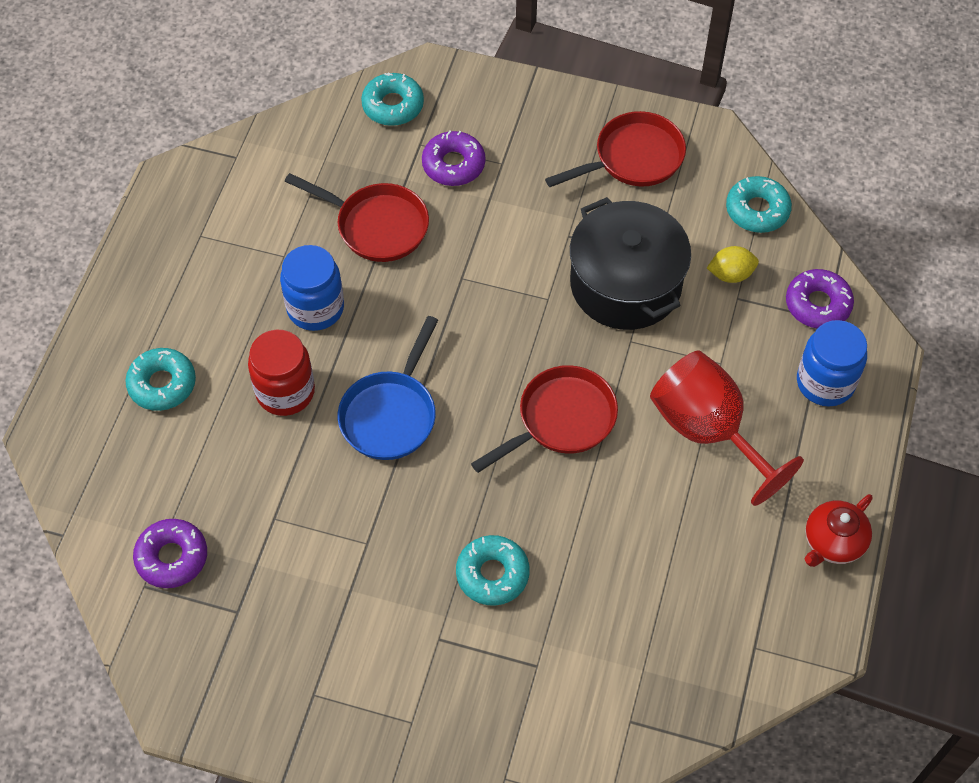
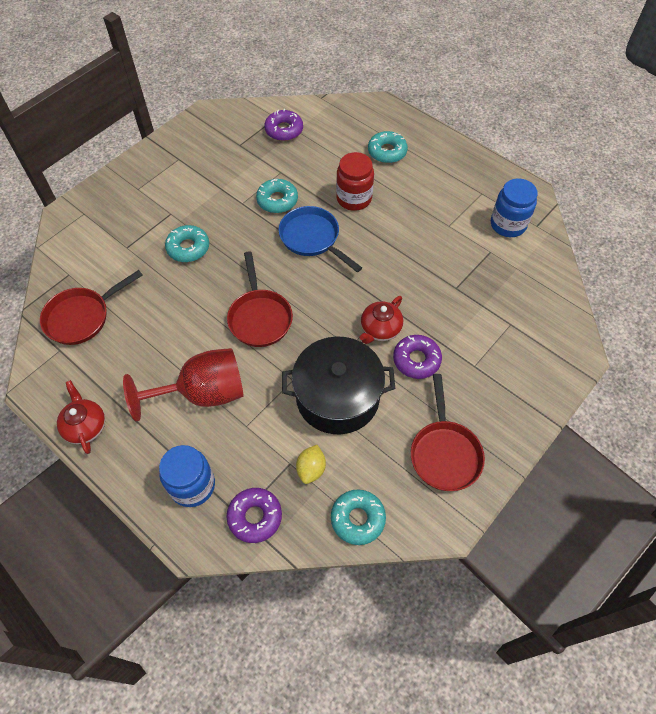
camera: 115 degrees right, 0 degrees up
(315, 308) = (403, 228): blue jar -> blue jar (508, 224)
(377, 226) = (451, 277): red pan -> red pan (82, 317)
(393, 105) = (551, 321): turquoise donut -> turquoise donut (277, 200)
(453, 164) = (484, 336): purple donut -> purple donut (416, 360)
(503, 275) = (380, 329): none -> red teapot

